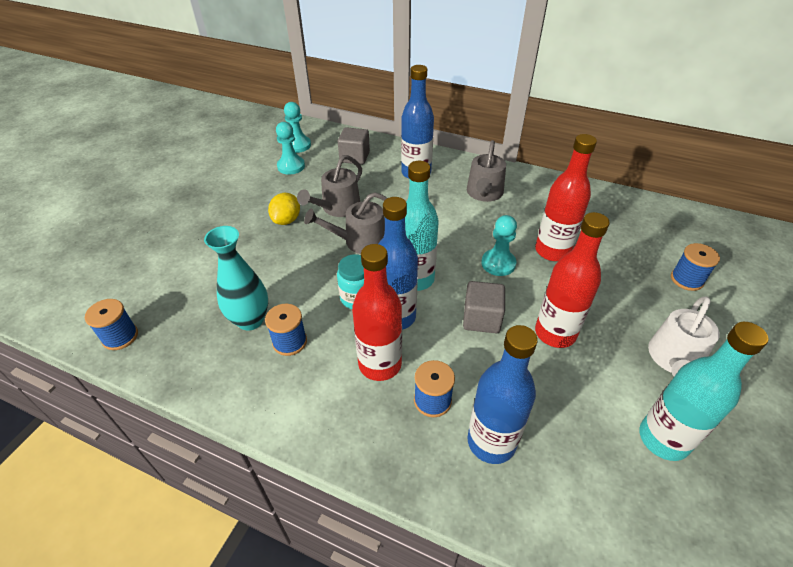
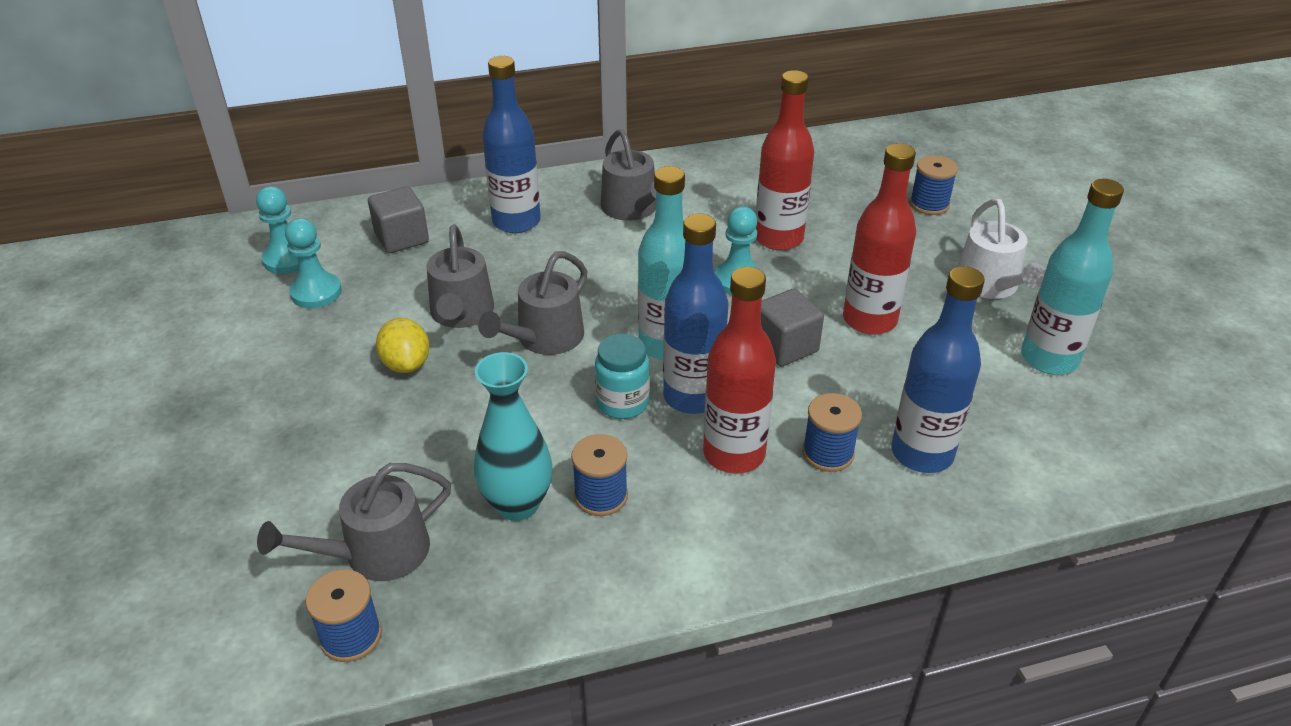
camera: 40 degrees left, 5 degrees down
(173, 304) = (377, 553): none -> grey watering can

